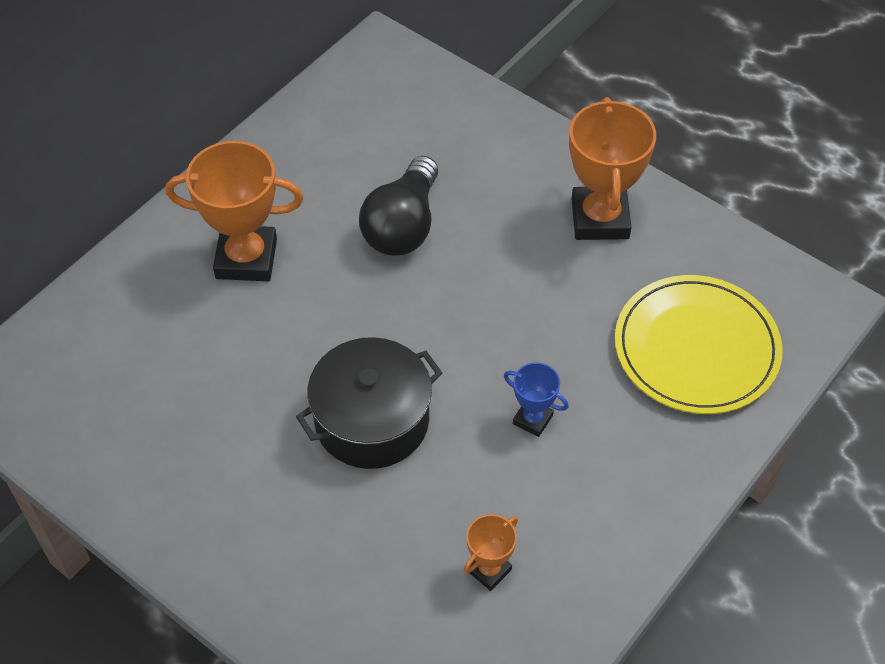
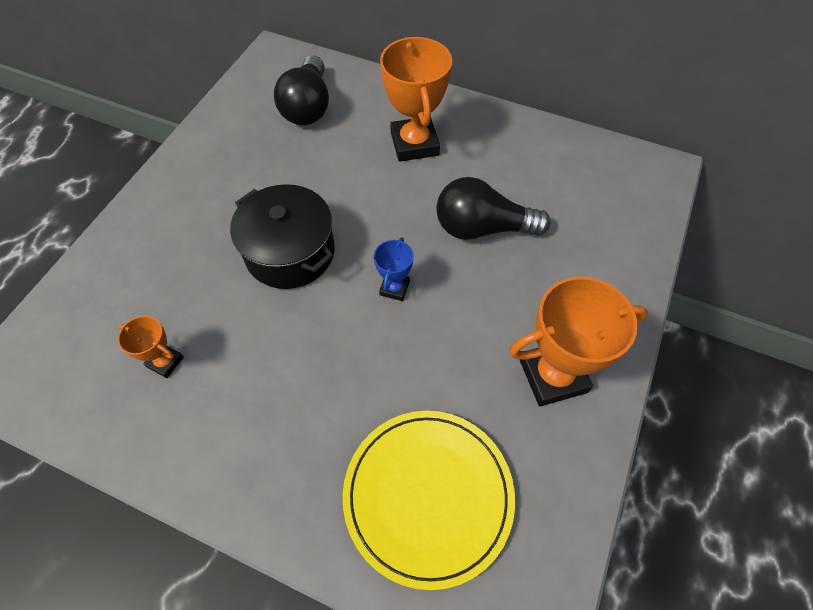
camera: 75 degrees right, 5 degrees up
(123, 363) = (308, 106): none -> black light bulb
(532, 419) = (314, 364): blue trophy -> blue trophy (394, 288)

